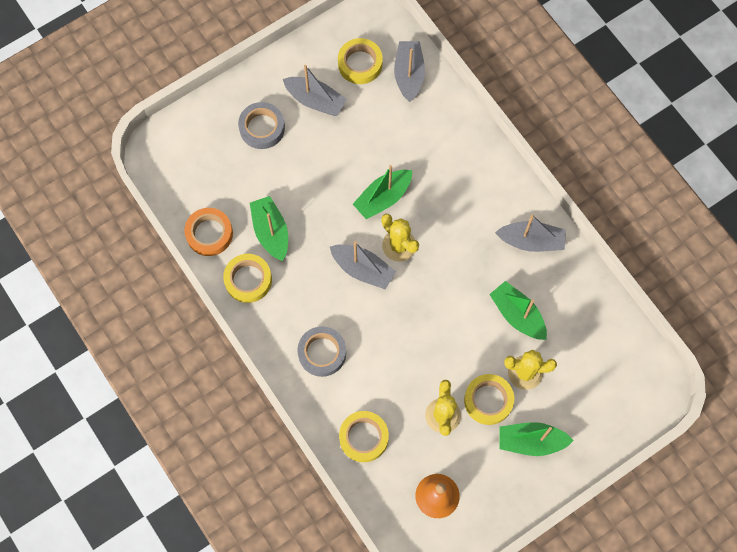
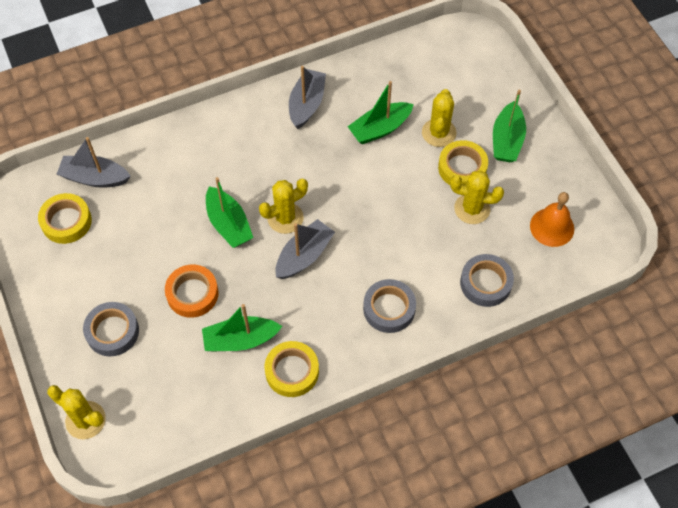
camera: 80 degrees left, 10 degrees down
(181, 128) = (85, 420): none -> yellow cactus
(209, 234) = (227, 406): orange tape -> orange tape (192, 294)
(315, 100) = (96, 272): grey boat -> none
(363, 437) = (485, 283): yellow tape -> grey tape

